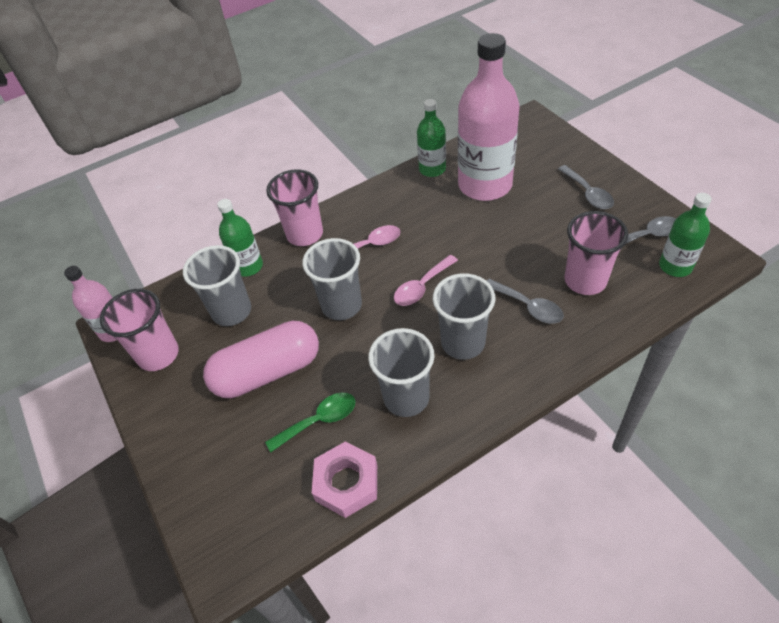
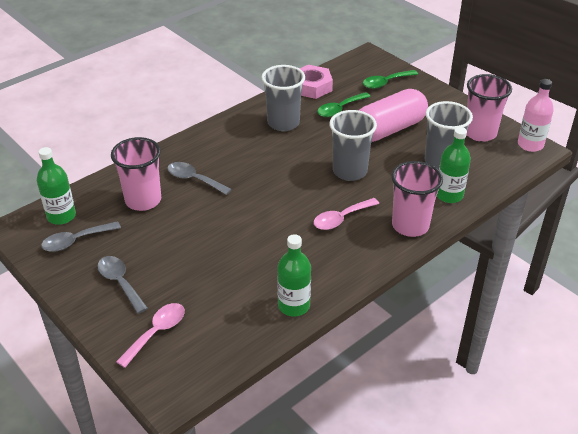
camera: 165 degrees right, 10 degrees down
(227, 480) = (385, 83): none -> green spoon
(421, 287) = (284, 188): pink spoon -> pink spoon (157, 332)
(463, 343) = (246, 154): grey cup -> none
(485, 185) = (231, 288): pink bottle -> none

